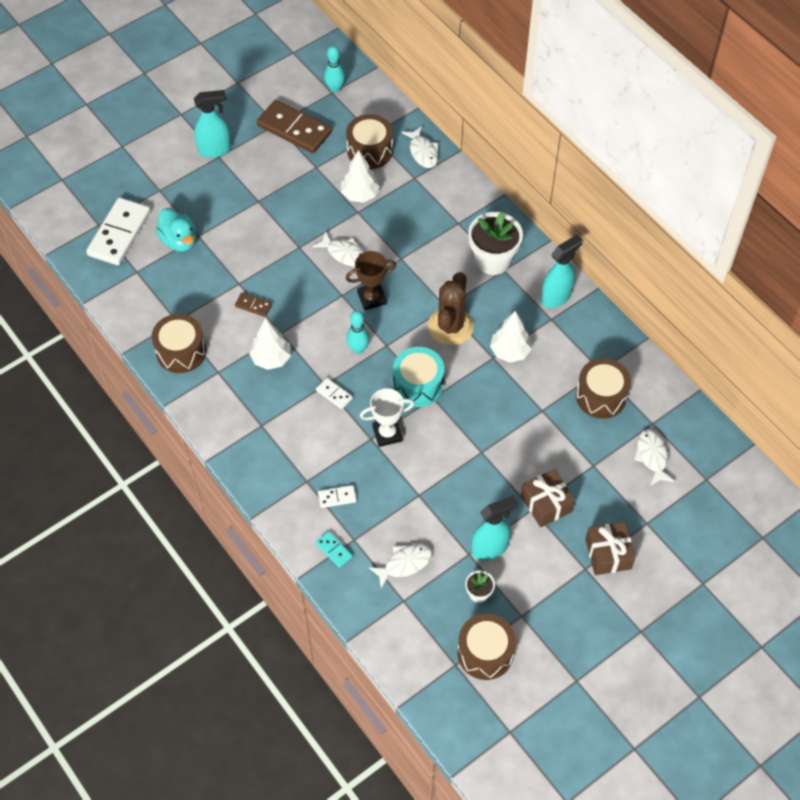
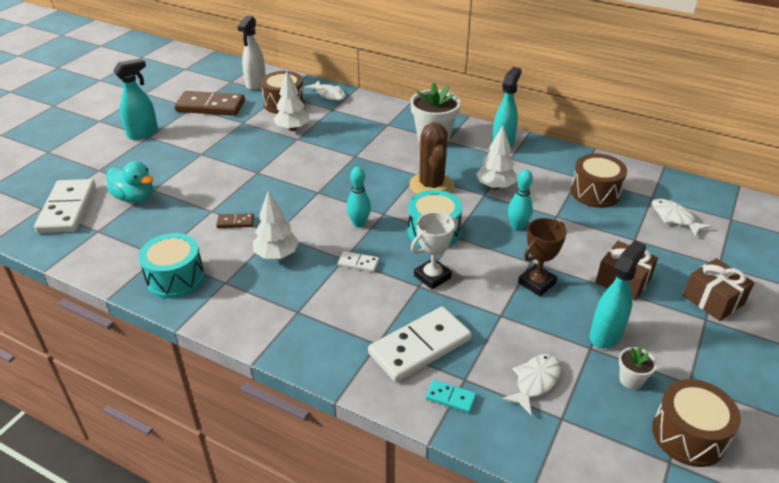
camera: 25 degrees left, 20 degrees down
(181, 351) = (175, 278): brown drum -> turquoise drum
(335, 89) = (233, 79): turquoise bowling pin -> turquoise bowling pin (517, 226)
(337, 497) = (420, 347): white domino -> white domino, size x2.22
(344, 254) = (302, 166): white fish -> none
(355, 106) = (255, 84): none -> white spray bottle
(371, 298) = (347, 187): brown trophy -> brown trophy (536, 283)

